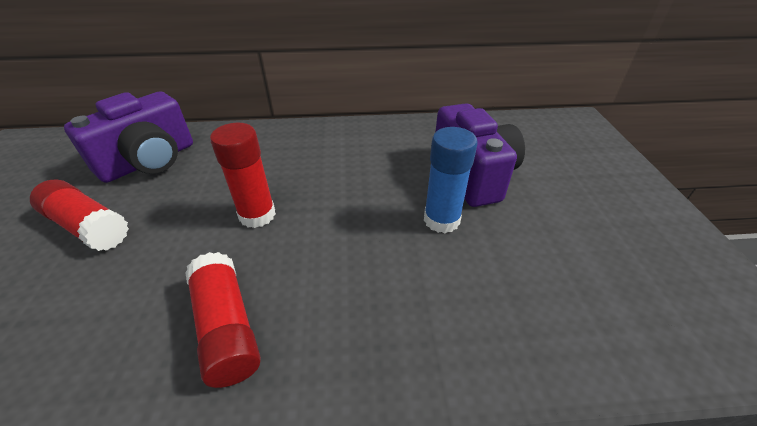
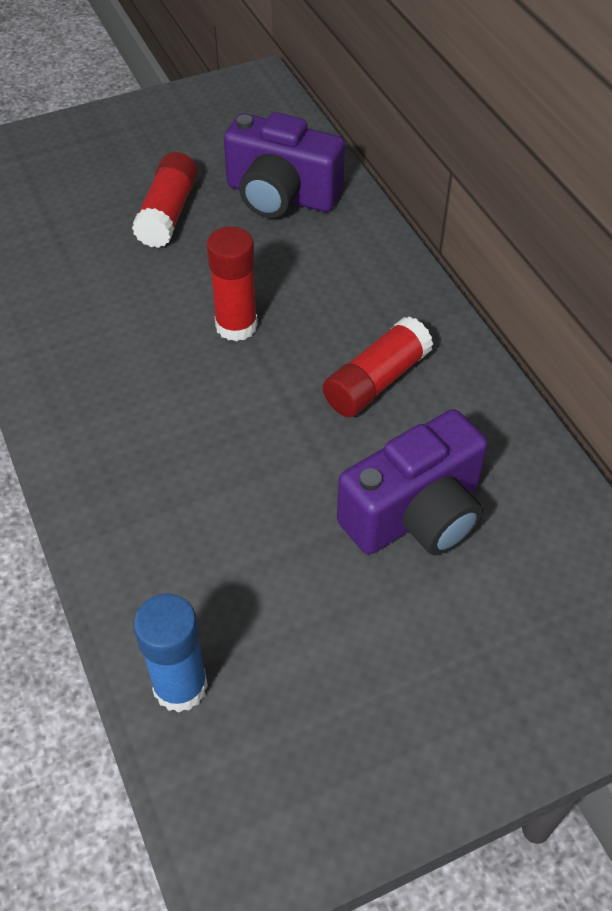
camera: 70 degrees right, 10 degrees up
(227, 328) = (95, 368): red glue stick -> red glue stick (376, 381)
(441, 220) = (302, 495): blue glue stick -> blue glue stick (180, 686)

